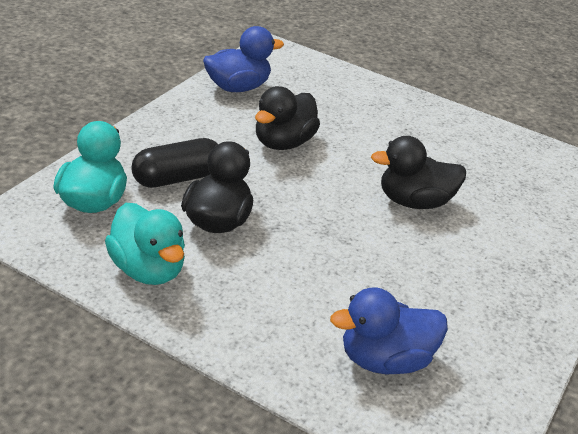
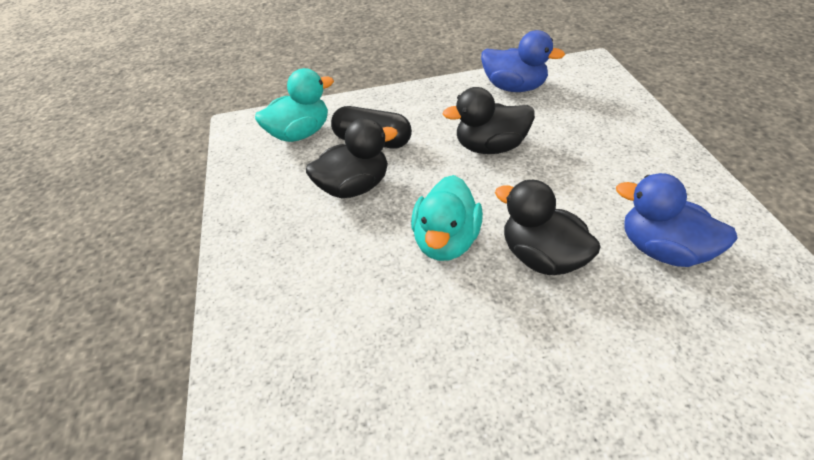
camera: 55 degrees right, 10 degrees up
(148, 269) = (264, 198): turquoise duck -> turquoise duck (446, 241)
(385, 360) = (312, 383): blue duck -> blue duck (662, 249)

